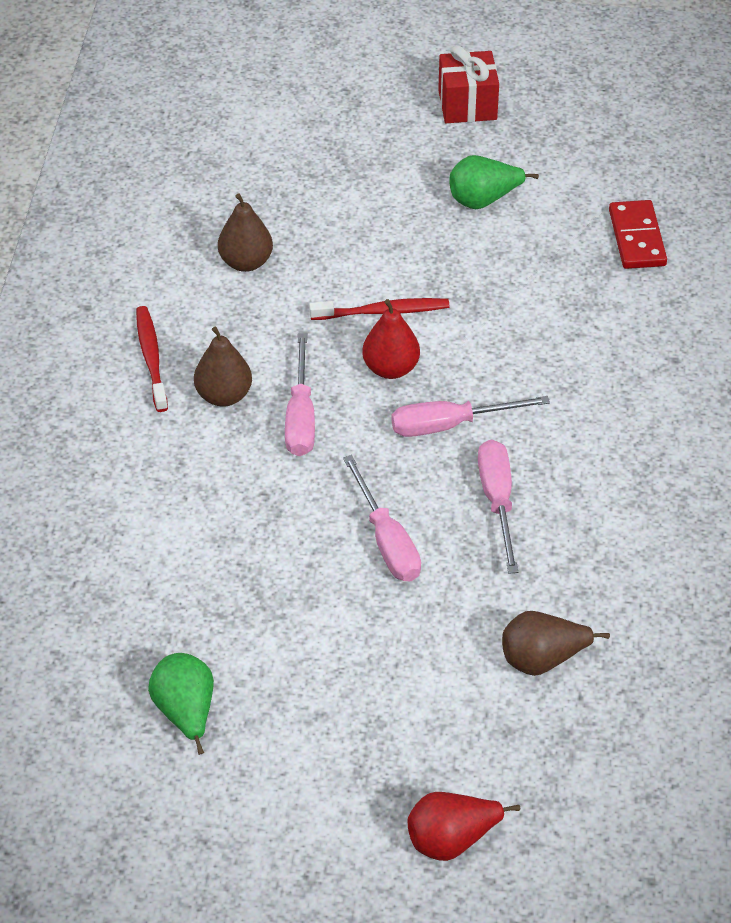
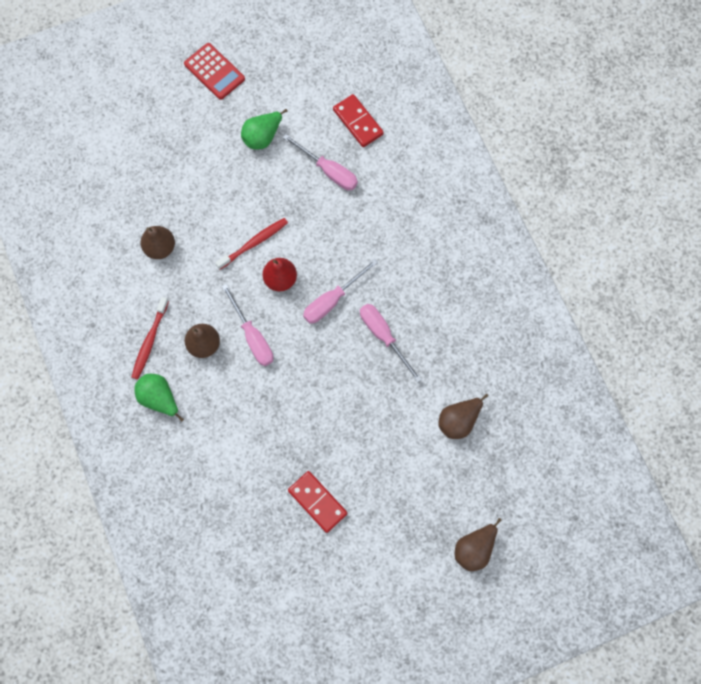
camera: 30 degrees left, 25 degrees up
(151, 358) = (150, 341): red toothbrush -> red toothbrush turned 120 degrees counterclockwise
(185, 713) = (306, 551): green pear -> green pear (159, 399)
(248, 659) = (317, 502): none -> red domino
(386, 541) = (343, 391): pink screwdriver -> pink screwdriver (328, 171)
(452, 840) = (474, 549): red pear -> brown pear
(467, 105) = (214, 71): red gift -> red calculator

